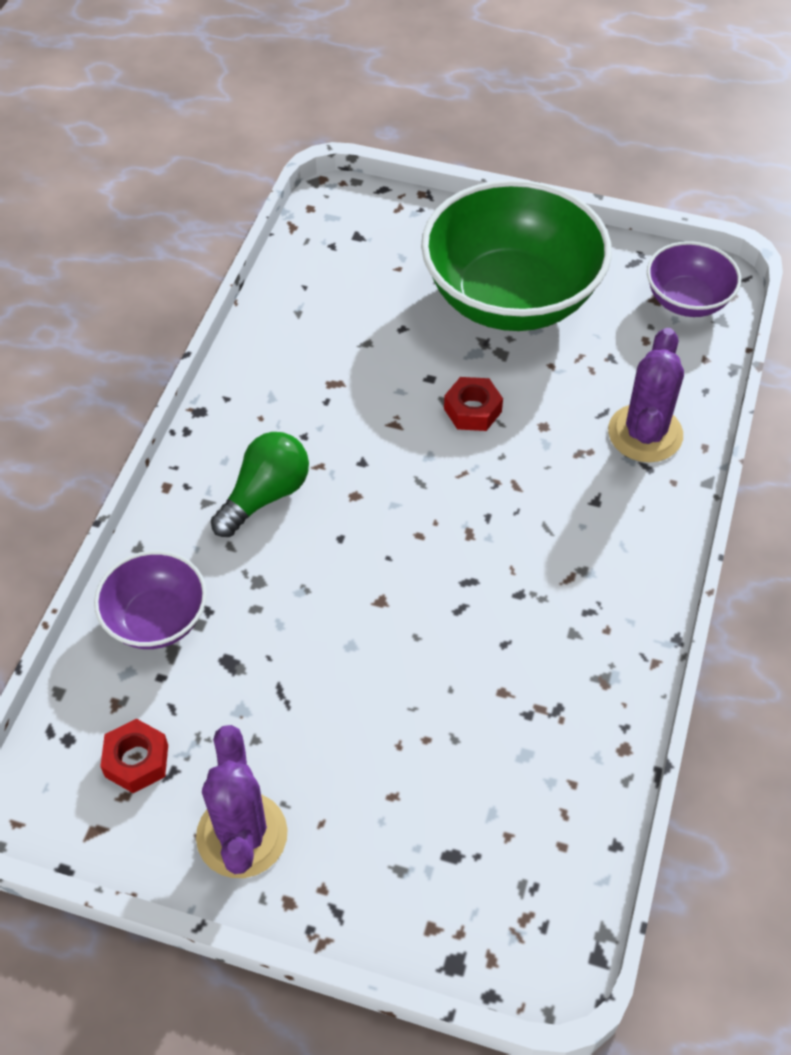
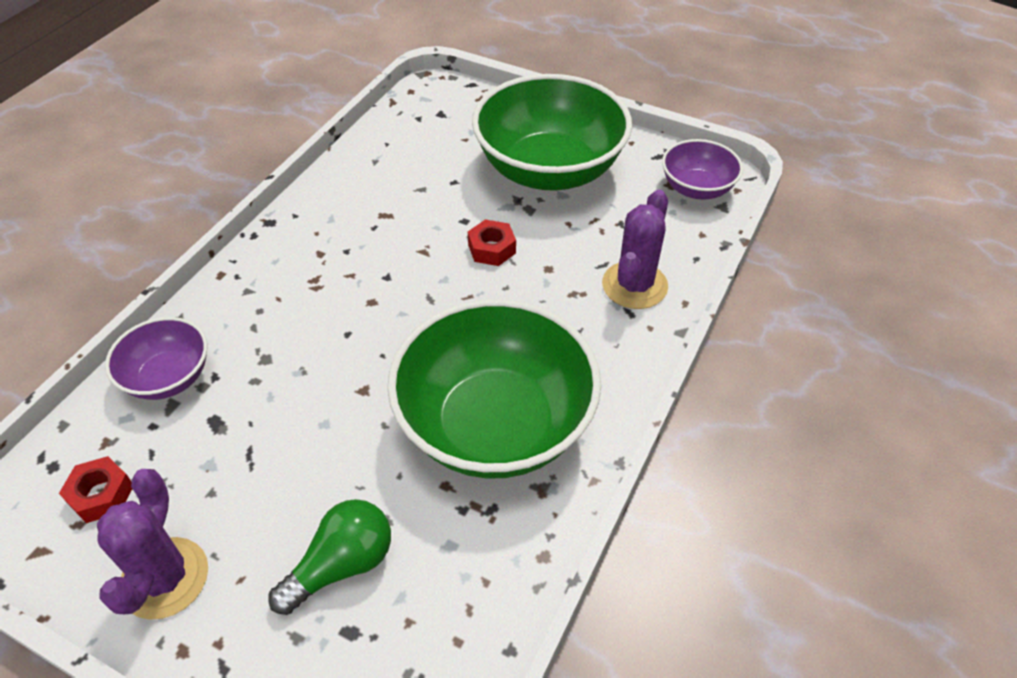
camera: 10 degrees right, 5 degrees down
(265, 495) = (297, 292): green light bulb -> green light bulb (342, 565)
(536, 618) = (495, 425): none -> green bowl

